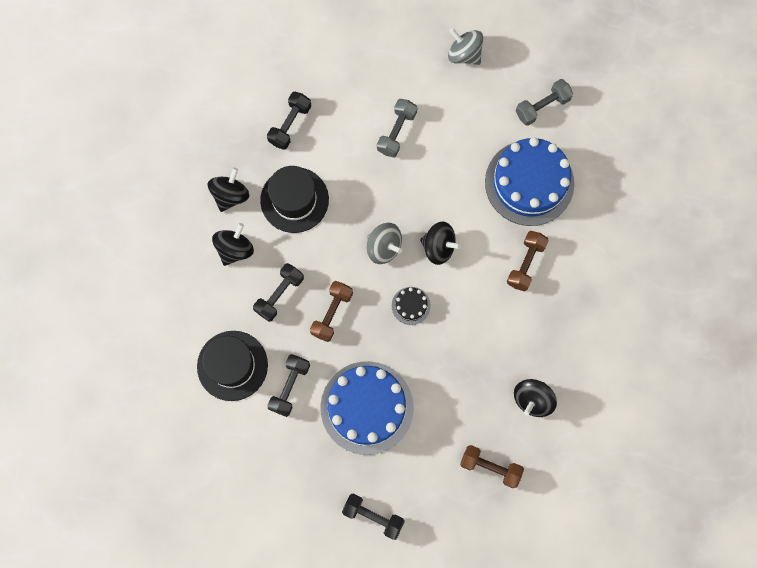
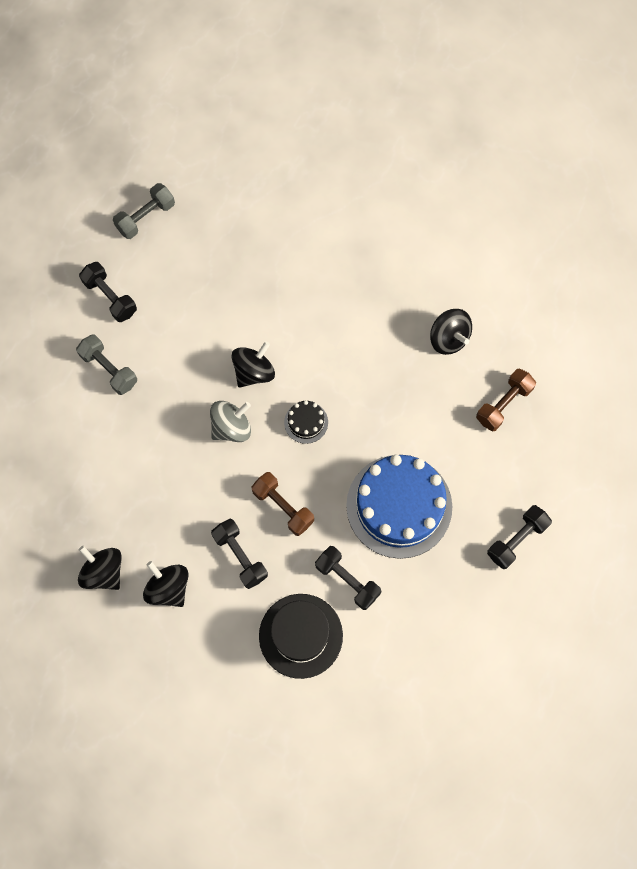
camera: 70 degrees left, 5 degrees down
(290, 124) = (50, 478): black dumbbell -> black dumbbell (110, 297)
(294, 200) = (139, 503): black hat -> none
(464, 54) = (53, 271): grey spinning top -> none
(525, 263) = (305, 294): brown dumbbell -> none
(529, 183) = (221, 259): blue cake -> none
(542, 106) = (146, 217): grey dumbbell -> grey dumbbell turned 60 degrees clockwise

